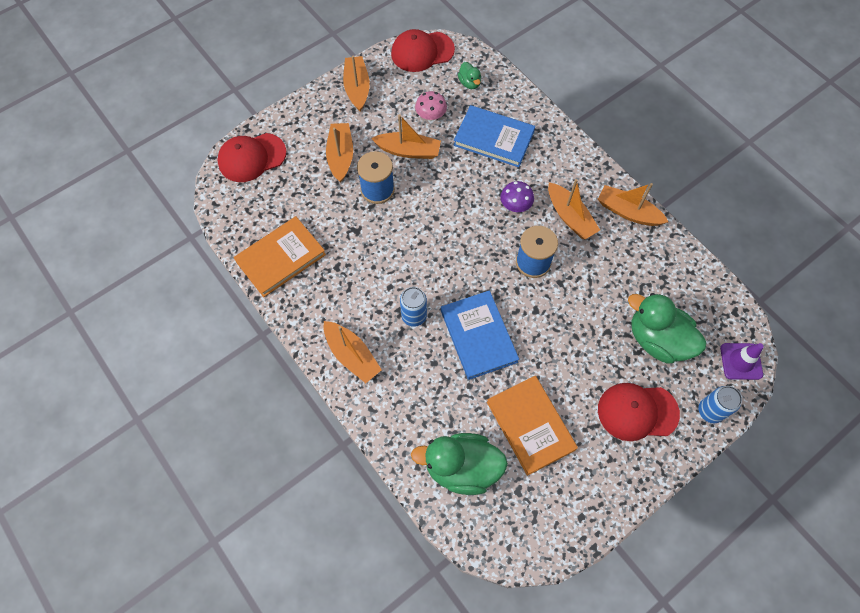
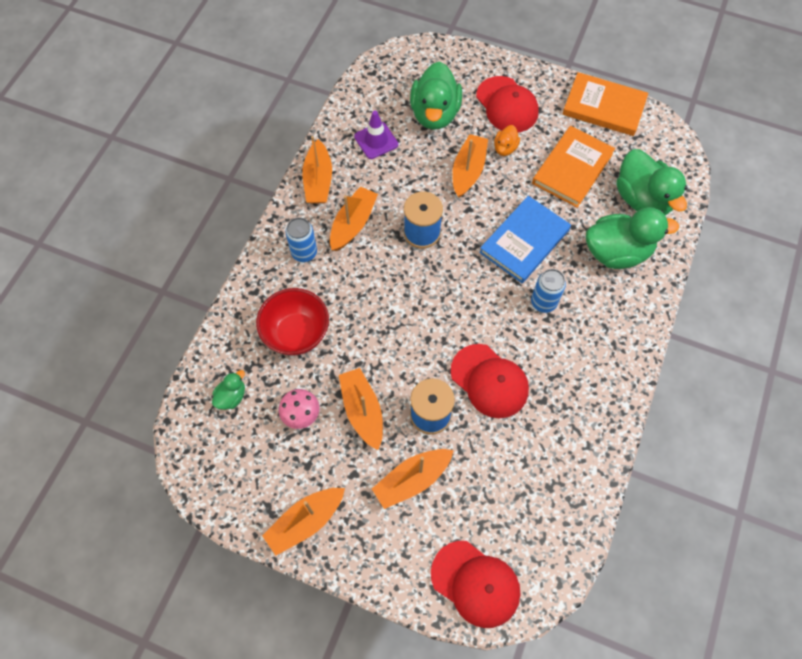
camera: 120 degrees left, 0 degrees up
(280, 258) = (571, 463): orange book -> orange book (604, 107)
(352, 355) = (617, 333): orange boat -> orange boat (468, 171)
(422, 52) = (209, 476): red cap -> red cap (489, 381)
(422, 406) = (616, 252): none -> green duck
(494, 138) = (296, 333): blue book -> red bowl
(515, 205) = (368, 275): purple mushroom -> none
(585, 379) = (505, 148): none -> orange duck
(710, 411) = (472, 61): blue can -> blue can (304, 253)
(741, 361) = (415, 56): purple traffic cone -> purple traffic cone (376, 140)

